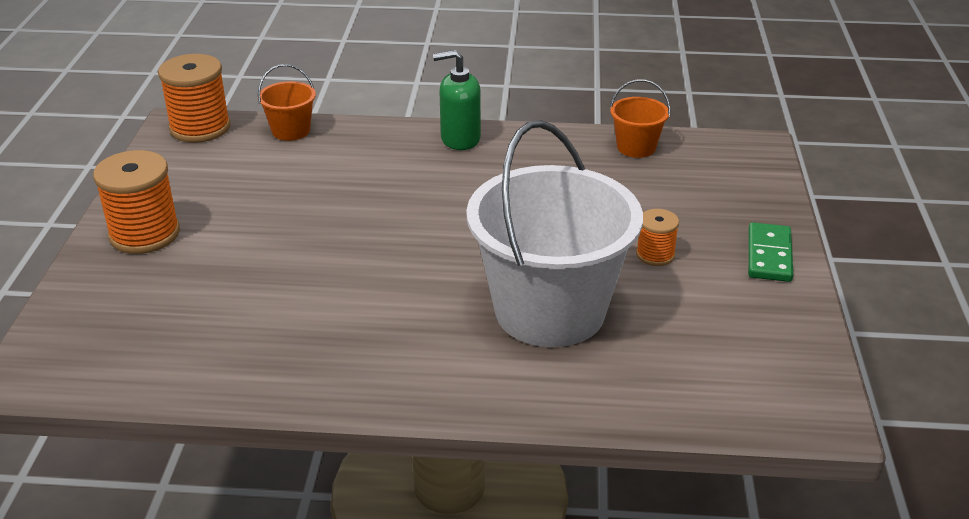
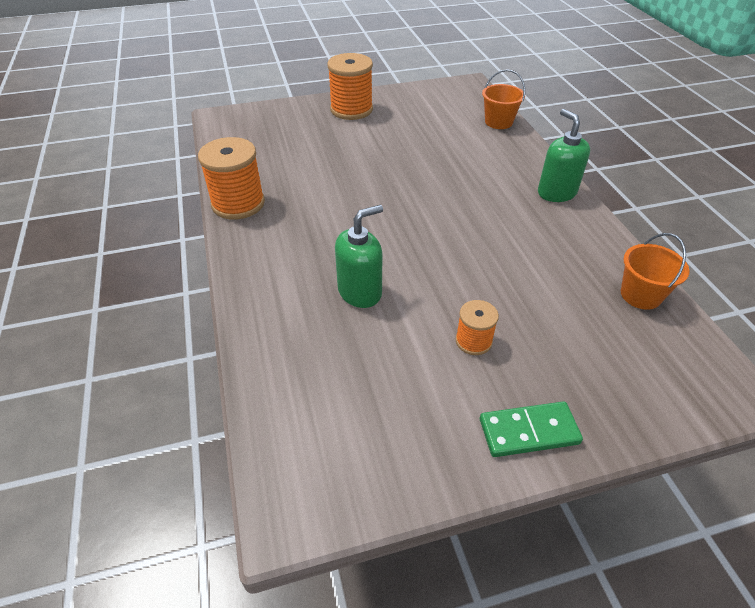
camera: 70 degrees right, 10 degrees up
(200, 128) = (472, 92): orange spool -> orange spool (238, 204)
(550, 311) = (360, 292): white bucket -> green soap dispenser

